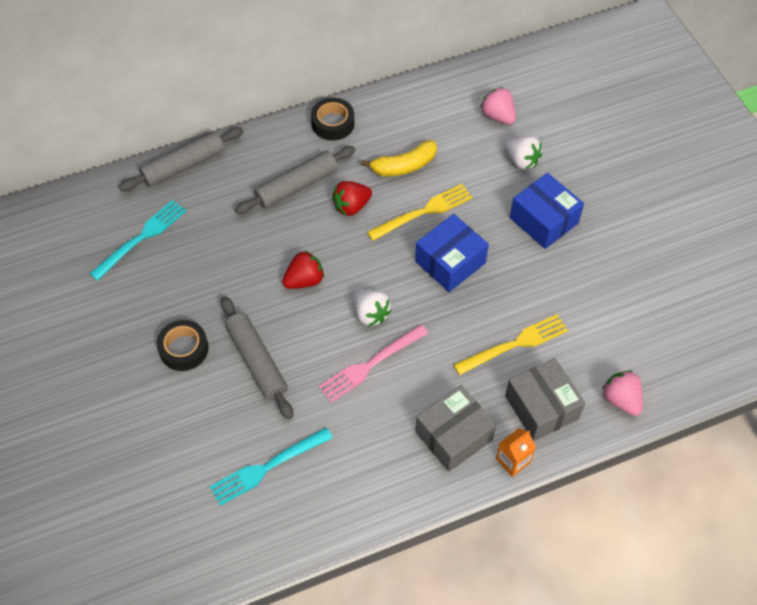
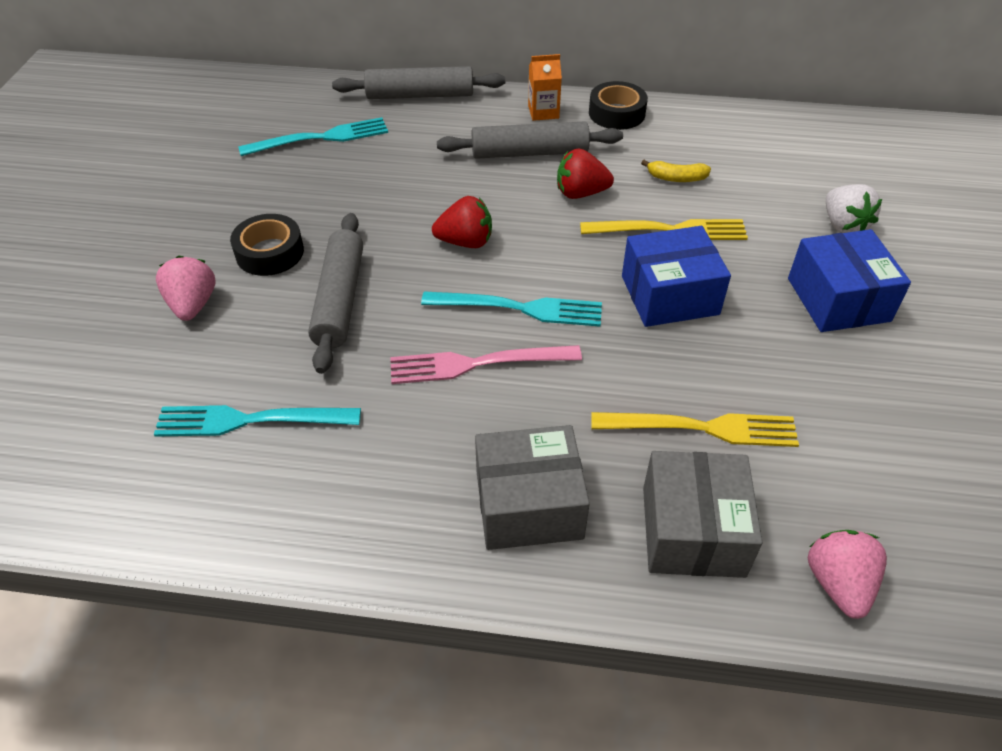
camera: 30 degrees right, 10 degrees down
(370, 314) = (520, 308): white strawberry -> turquoise fork
(404, 166) = (676, 178): yellow banana -> yellow banana, size x0.62
(498, 116) = (837, 171): pink strawberry -> pink strawberry (193, 305)
(513, 460) = (598, 585): orange carton -> orange carton (543, 112)

